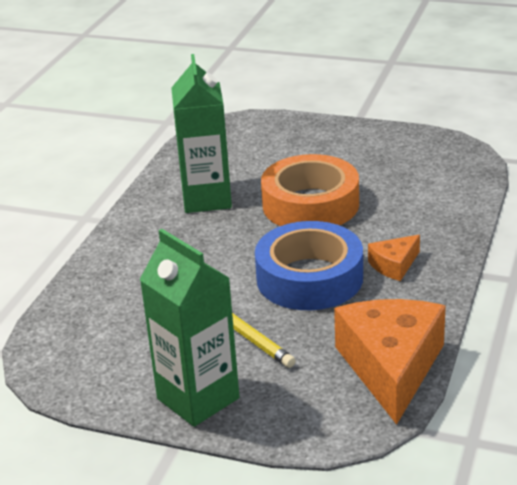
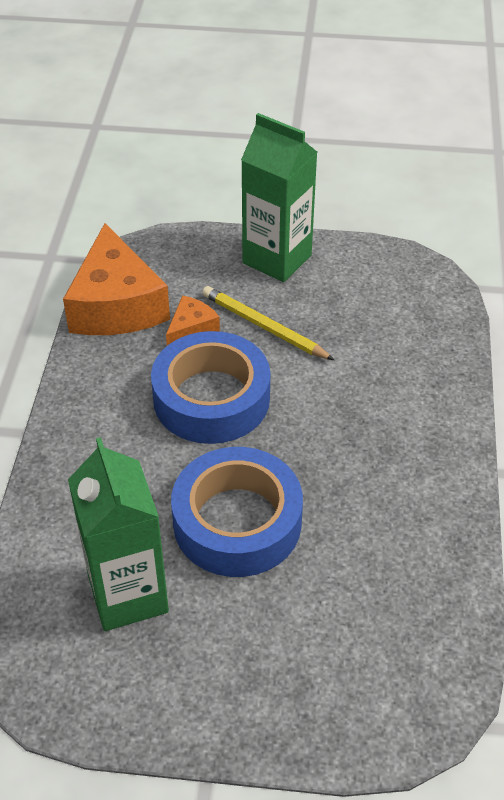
camera: 165 degrees right, 15 degrees up
(206, 199) = (379, 518): green carton -> green carton (128, 595)
(310, 204) = (237, 522): orange tape -> blue tape
(394, 265) = (121, 427): orange cheese -> orange cheese (191, 329)

